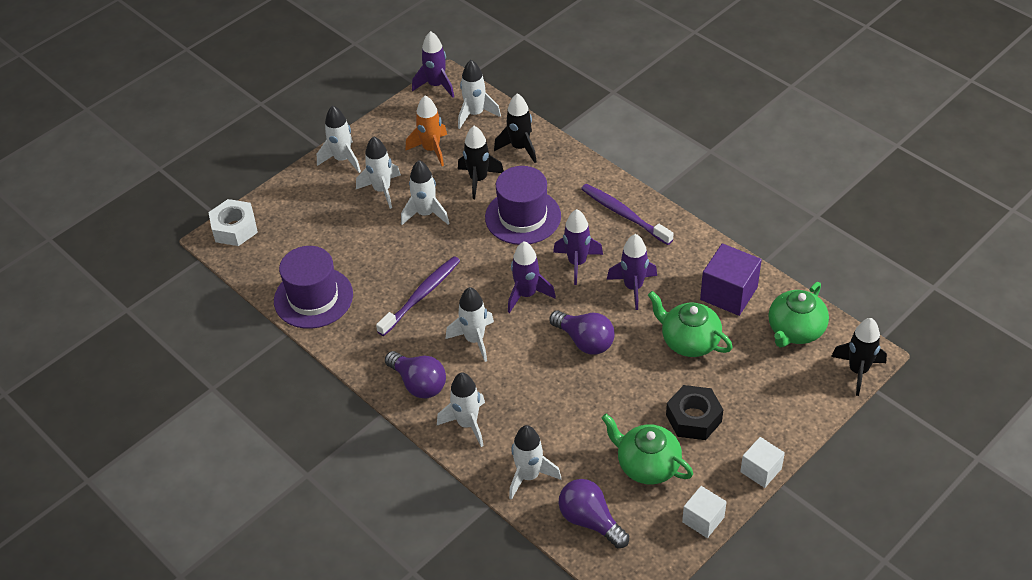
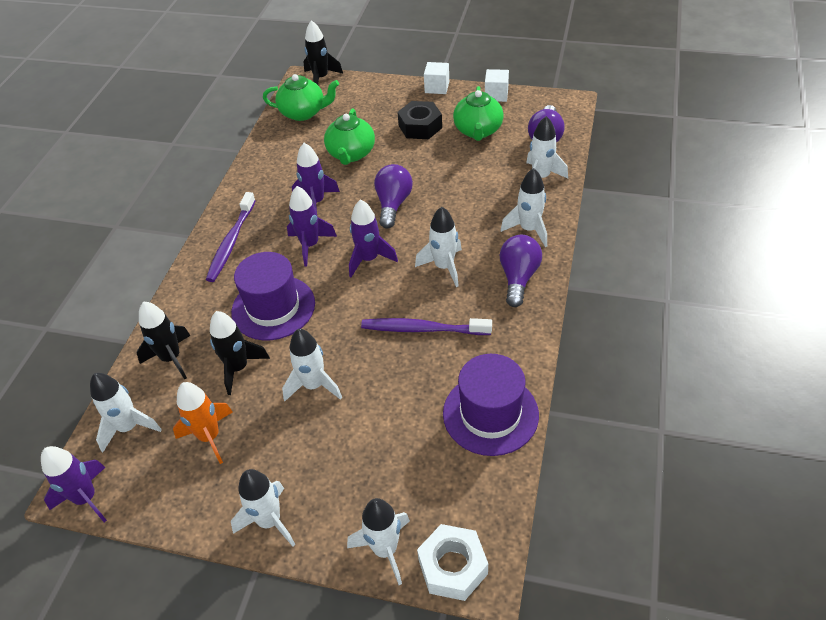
camera: 120 degrees left, 0 degrees up
(382, 190) = (300, 446): white rocket -> white rocket (385, 549)
(728, 293) = (288, 153): purple cube -> none

